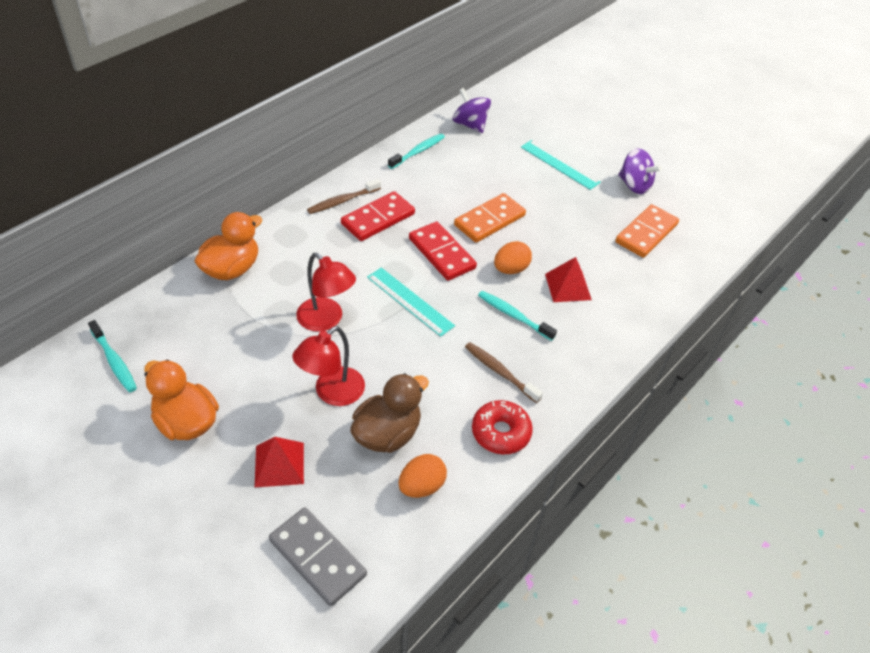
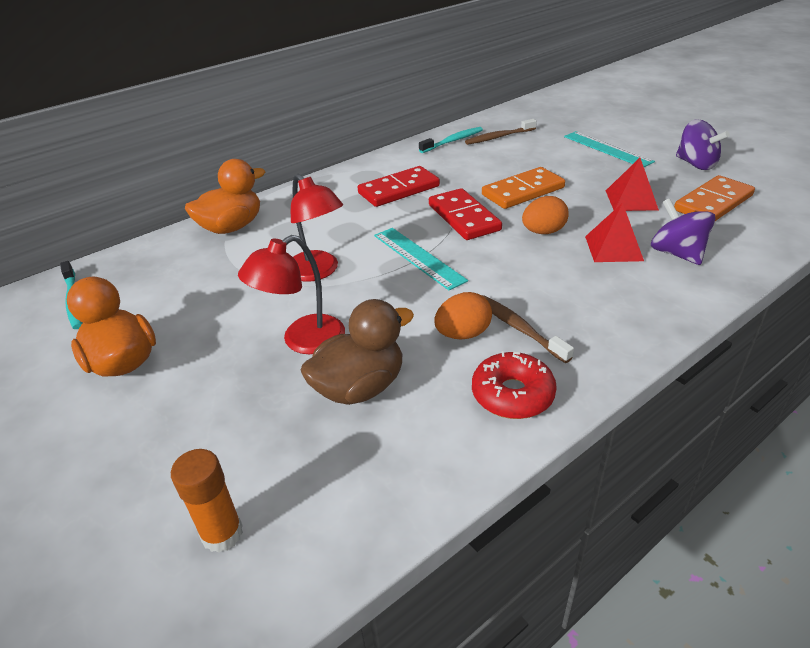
camera: 15 degrees right, 10 degrees down
(279, 464) = (212, 413): red pyramid -> red pyramid (631, 200)
(318, 557) = (222, 533): grey domino -> orange glue stick
(342, 201) = (365, 176): brown toothbrush -> brown toothbrush (499, 137)
(421, 486) = (391, 452): orange egg -> orange egg (463, 334)
(470, 125) = (511, 122): purple spinning top -> purple spinning top (676, 253)
(514, 315) = (543, 273): turquoise toothbrush -> none

